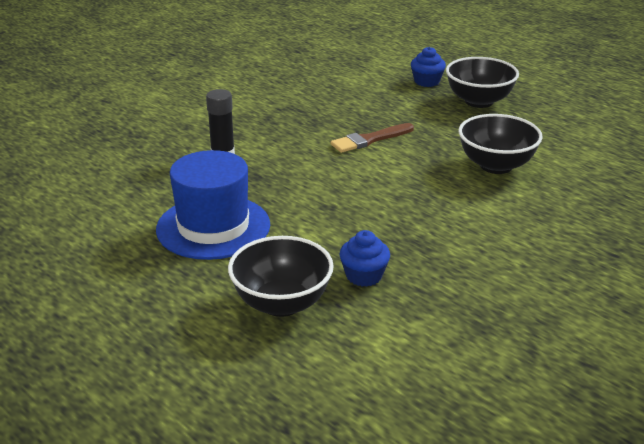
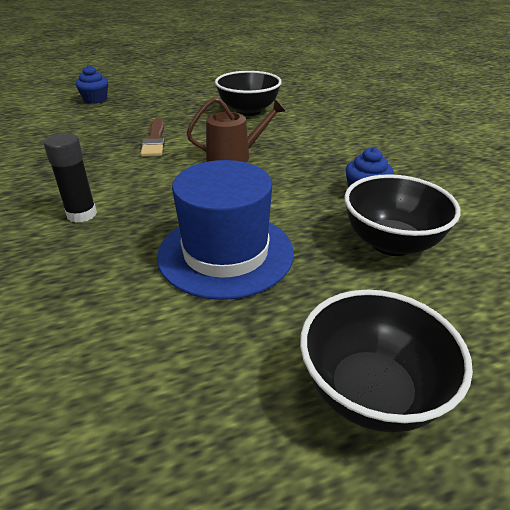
camera: 65 degrees left, 5 degrees up
(374, 187) = (234, 157): none -> brown watering can
(479, 101) = (153, 93): black bowl -> black bowl (371, 392)

